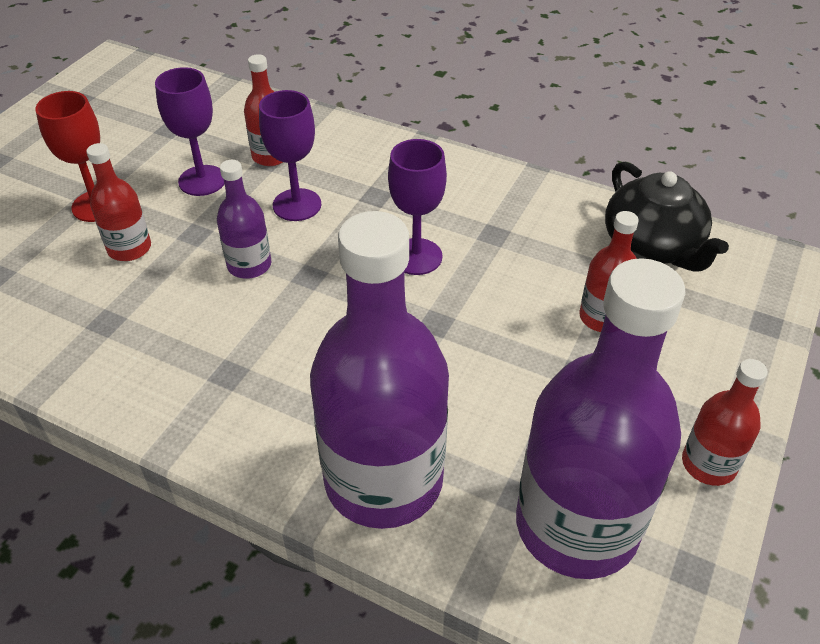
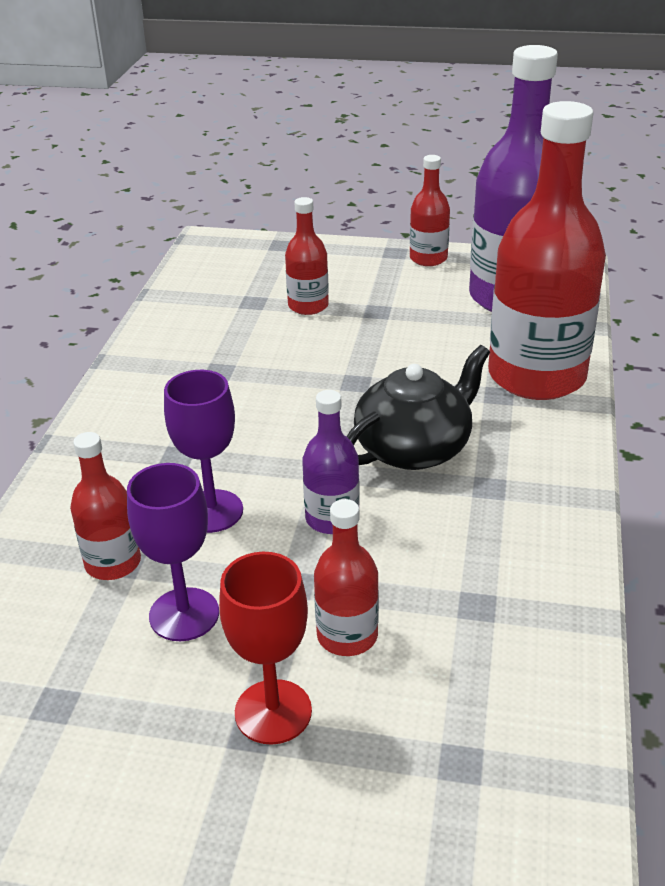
camera: 105 degrees left, 10 degrees down
(383, 480) = (536, 376): purple bottle -> red bottle
(416, 257) = (271, 408): purple goblet -> none
(653, 246) = (207, 291): black teapot -> black teapot (414, 448)

